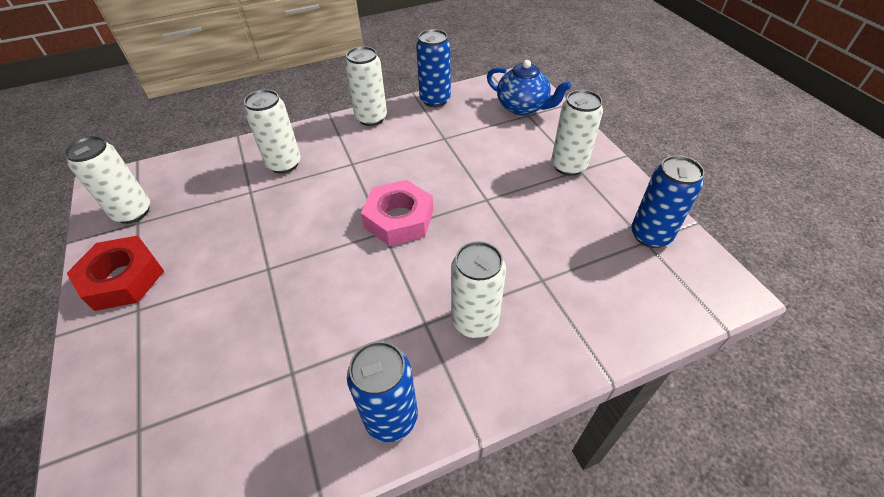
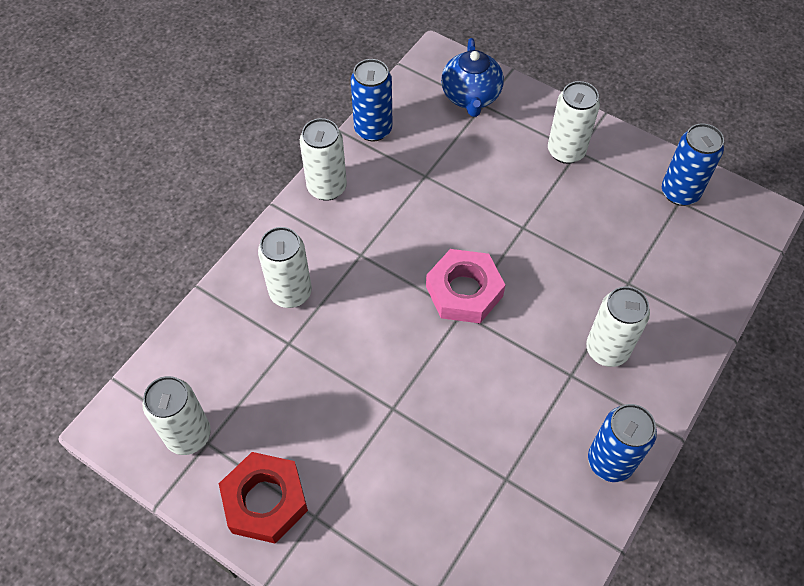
camera: 35 degrees left, 10 degrees up
(523, 107) = (471, 97): blue teapot -> blue teapot turned 90 degrees clockwise

